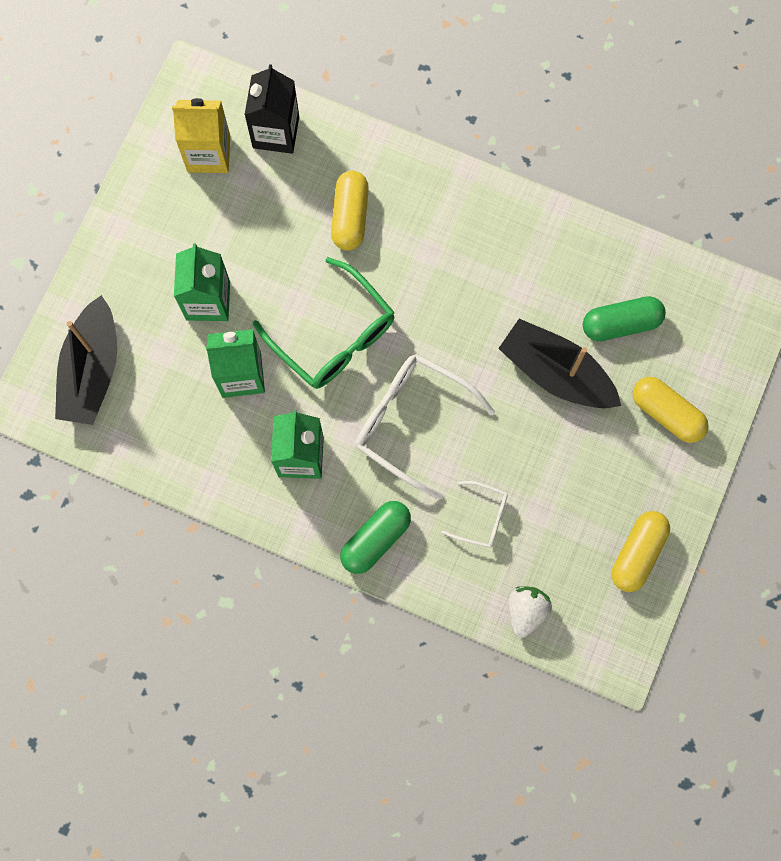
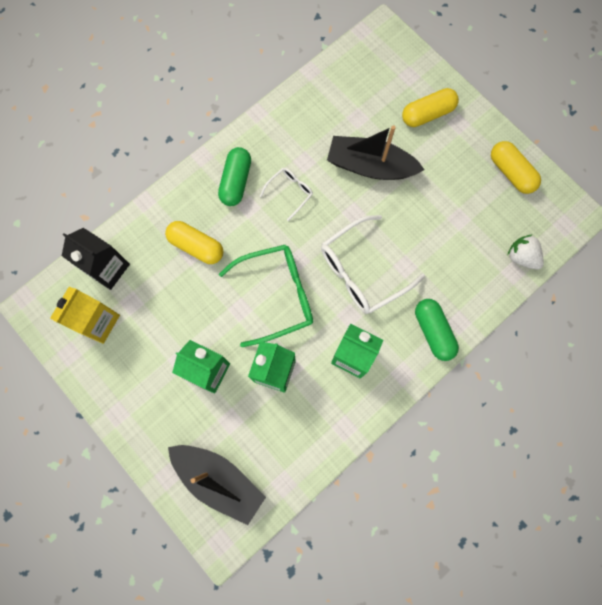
camera: 65 degrees left, 0 degrees up
(481, 517) = (447, 256): white glasses -> white glasses (290, 192)
(556, 373) = (370, 166): black boat -> black boat turned 45 degrees clockwise
(621, 323) = (356, 113): green capsule -> green capsule (236, 181)

